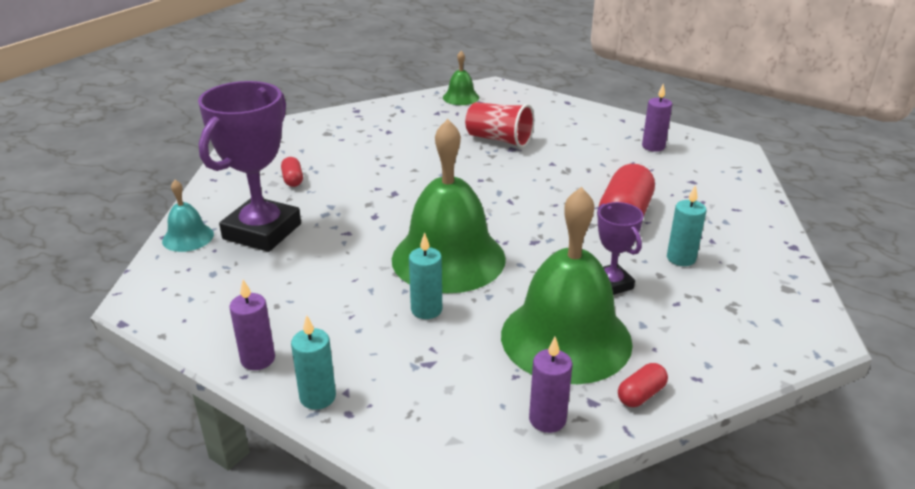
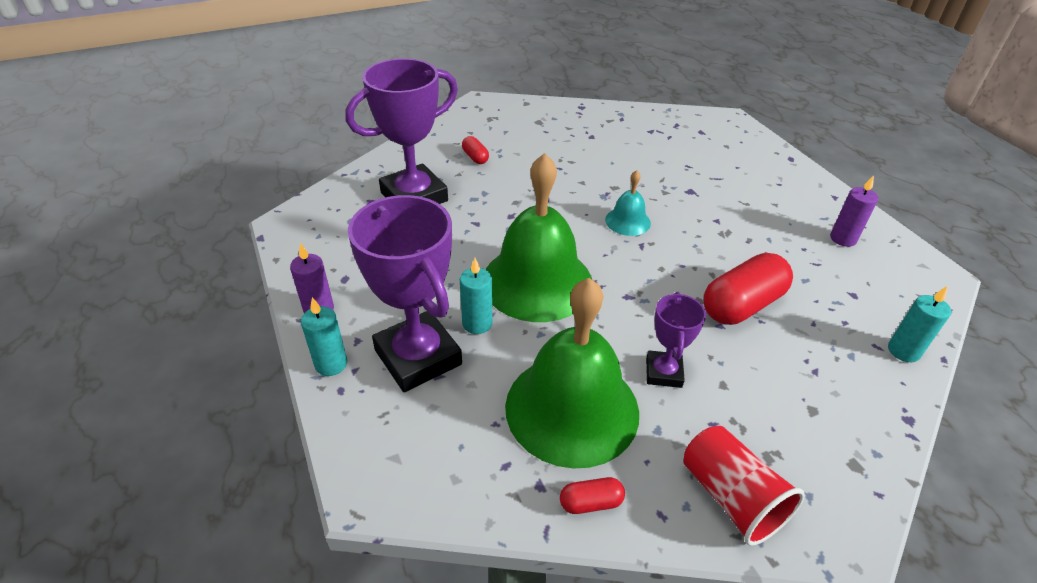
camera: 30 degrees right, 10 degrees up
(188, 237) = (359, 182): turquoise bell -> turquoise bell (627, 221)
(293, 180) = (475, 157): red capsule -> red capsule turned 45 degrees counterclockwise
(397, 356) = (418, 357): none -> purple trophy
(461, 97) = (686, 121): green bell -> none
(499, 139) = (685, 177): red cup -> red cup (731, 497)
(547, 419) = (485, 481): purple candle -> none
(681, 258) = (762, 376): turquoise candle -> turquoise candle (903, 351)

